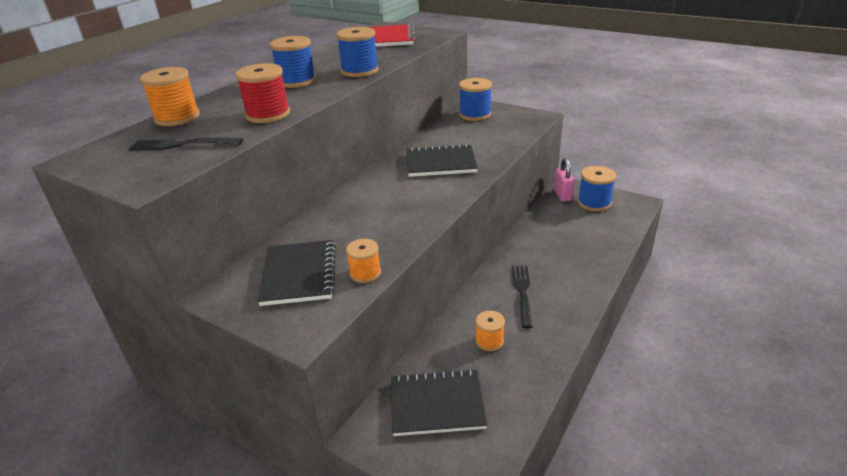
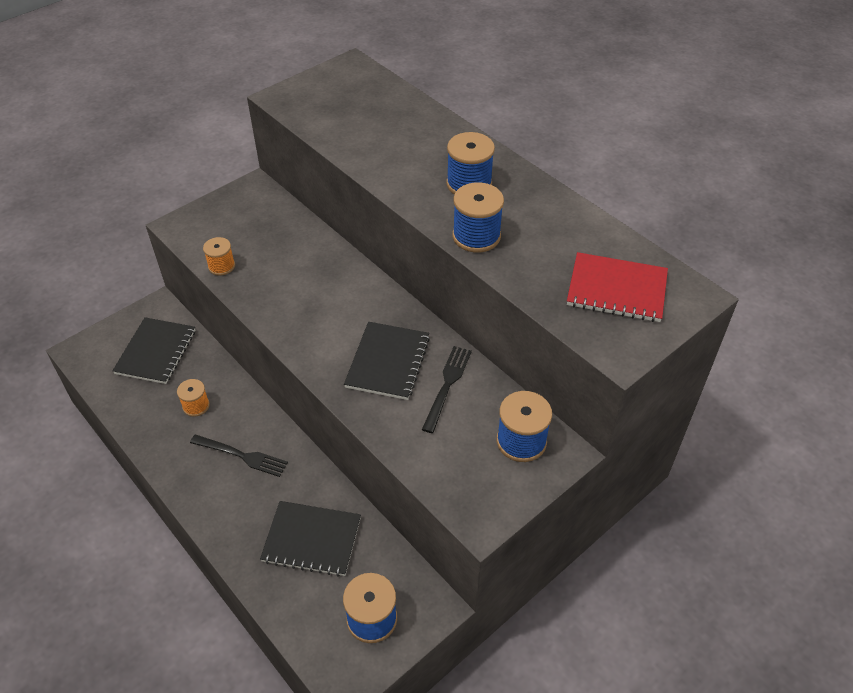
camera: 105 degrees right, 15 degrees up
(177, 117) = (409, 107): orange spool -> none
(182, 144) = (342, 111): black fork -> black fork (447, 385)
(268, 114) = (378, 159): red spool -> none
(299, 274) = (247, 229): black notebook -> black notebook (312, 539)
(562, 195) = (410, 587): pink padlock -> none

